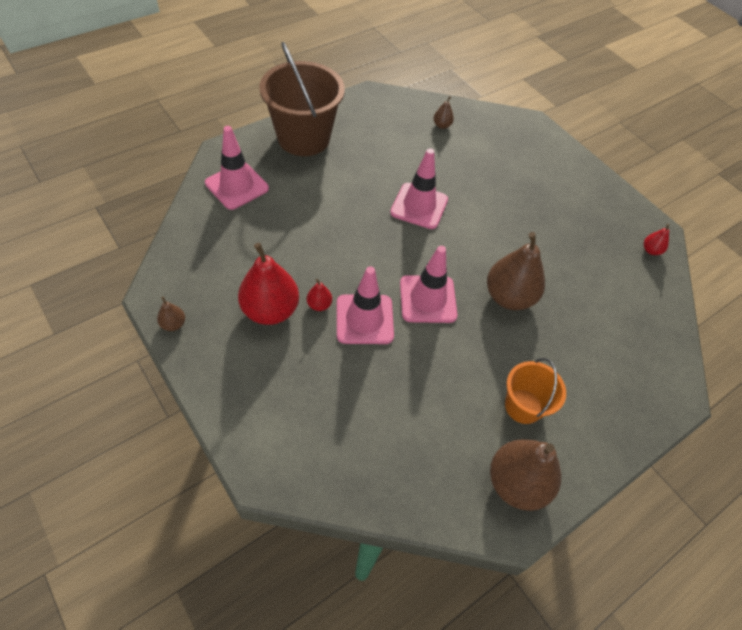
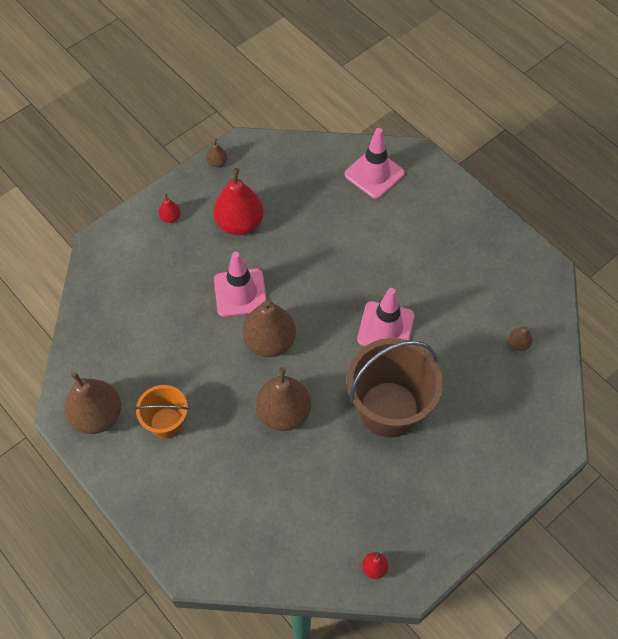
camera: 90 degrees right, 5 degrees up
(303, 138) = (455, 216): brown bucket -> brown bucket (389, 409)
(319, 305) = (250, 257): red pear -> red pear (170, 217)
(428, 299) = (269, 341): pink traffic cone -> brown pear

